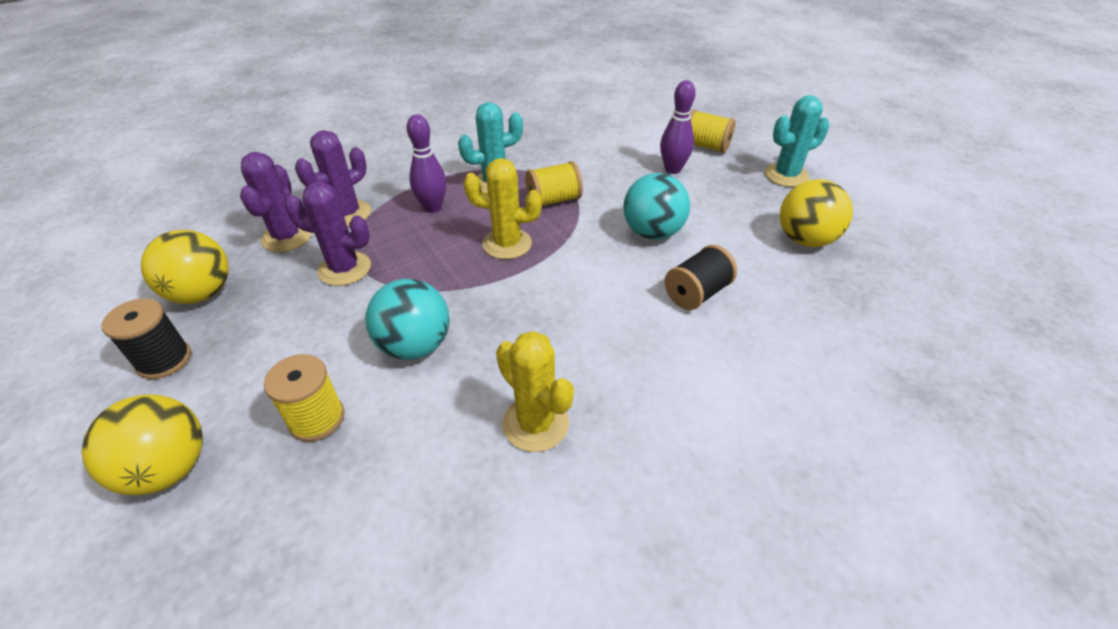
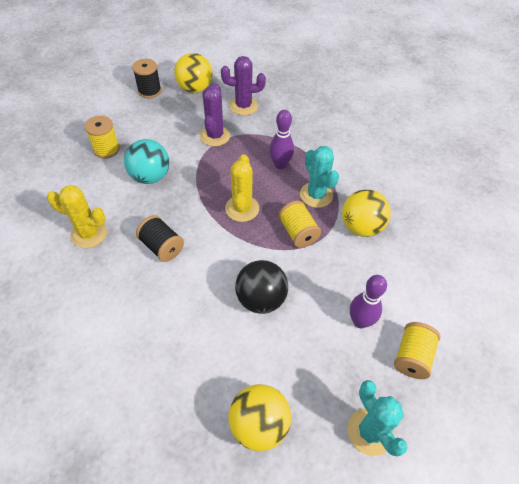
camera: 85 degrees right, 10 degrees up
(169, 469) = (88, 111): yellow ball -> yellow ball (361, 227)
(347, 214) = (269, 126): purple cactus -> none
(535, 423) = (89, 234): yellow cactus -> yellow cactus turned 60 degrees clockwise
(652, 233) = (261, 299): turquoise ball -> black ball
(696, 293) = (189, 324): black spool -> black spool (162, 246)

